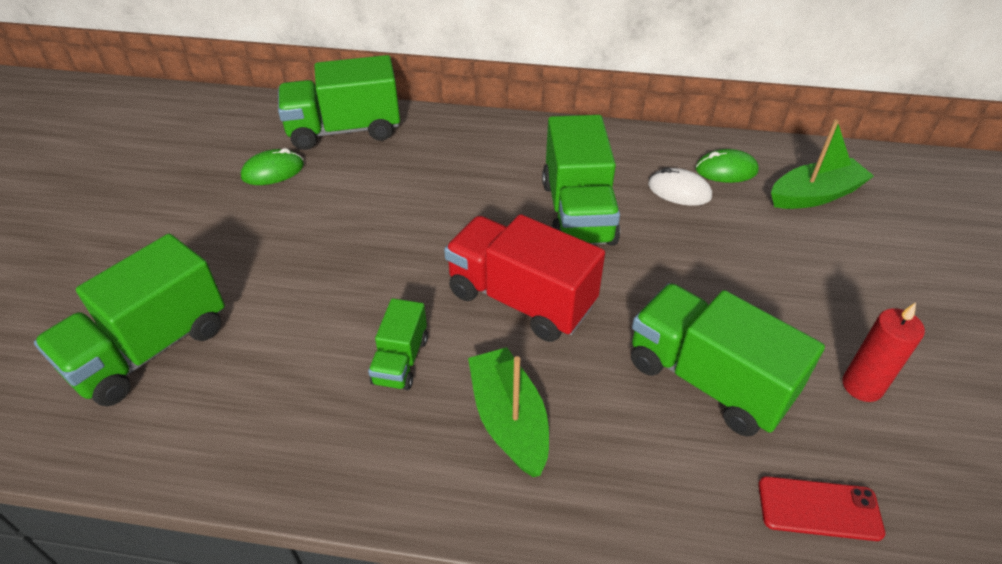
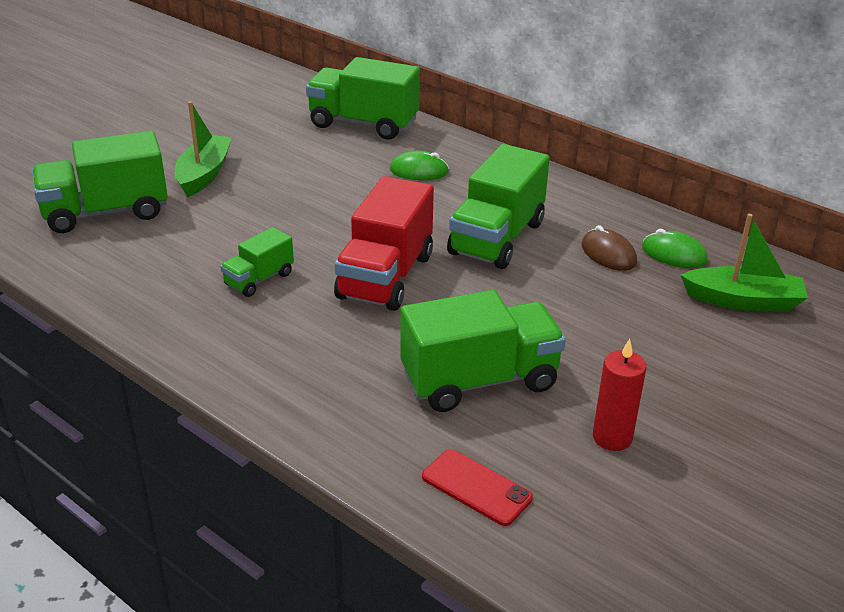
camera: 30 degrees right, 10 degrees down
(273, 171) = (283, 135): green mouse -> green mouse (419, 171)
(509, 420) = (299, 341): green boat -> green boat (204, 174)
(520, 299) = (385, 277): red truck -> red truck turned 135 degrees counterclockwise
(679, 191) = (608, 254): white mouse -> brown mouse
(707, 380) = (479, 380): green truck -> green truck turned 90 degrees clockwise

